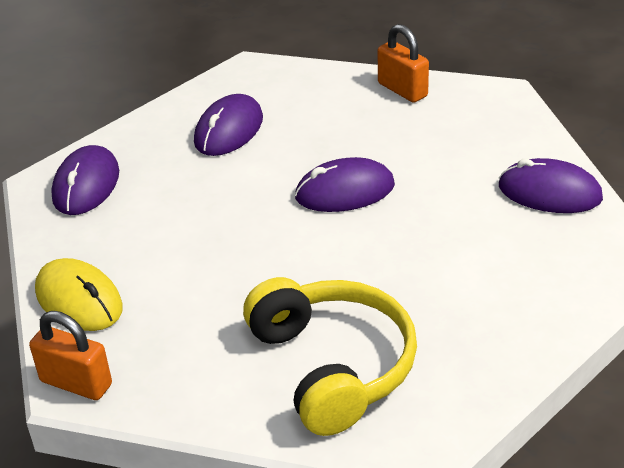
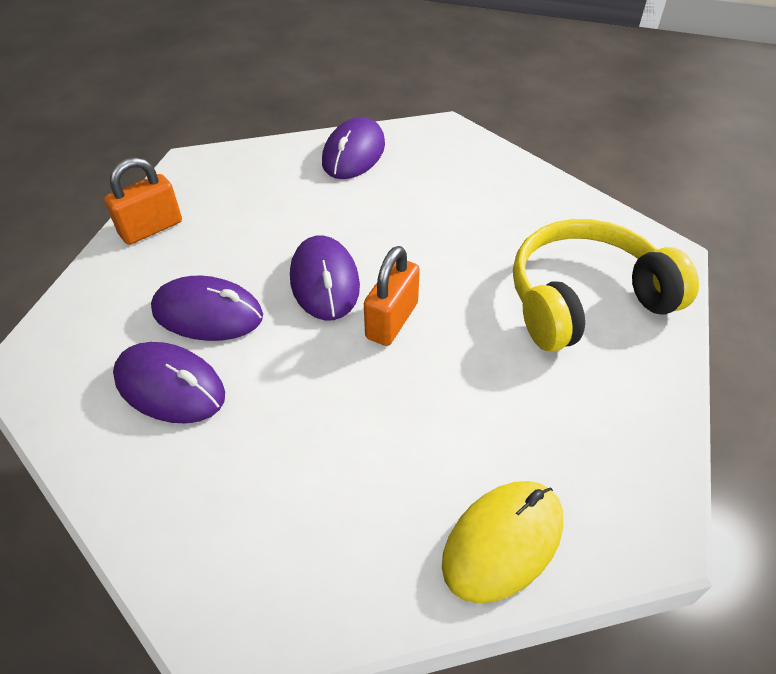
camera: 90 degrees left, 10 degrees up
(76, 383) = (649, 527): orange padlock -> orange padlock (392, 320)
(86, 185) = (249, 561): purple mouse -> purple mouse (208, 313)

